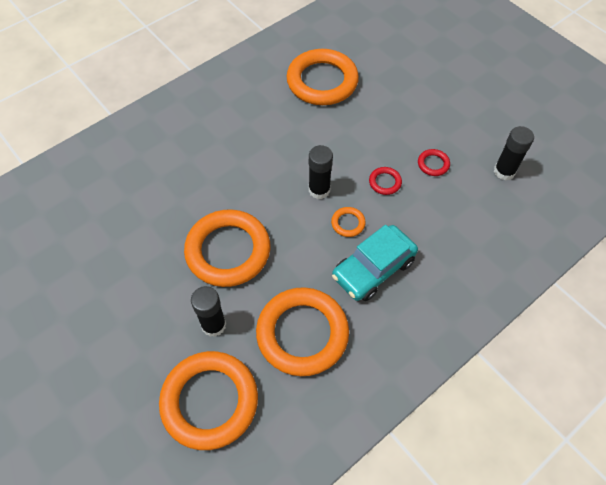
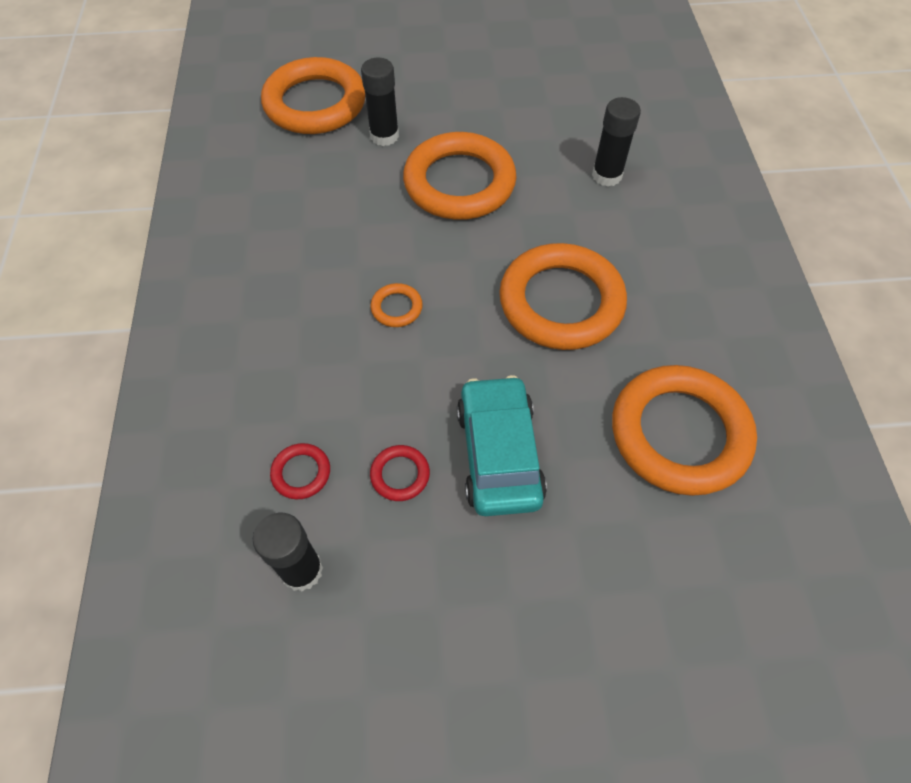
camera: 125 degrees right, 0 degrees up
(302, 333) = (308, 193): orange ring -> orange ring (561, 302)
(319, 190) = (471, 308): black glue stick -> black glue stick (607, 175)
(373, 269) = (315, 294): turquoise car -> turquoise car (499, 454)
(385, 182) = (421, 389): red ring -> red ring (301, 473)

